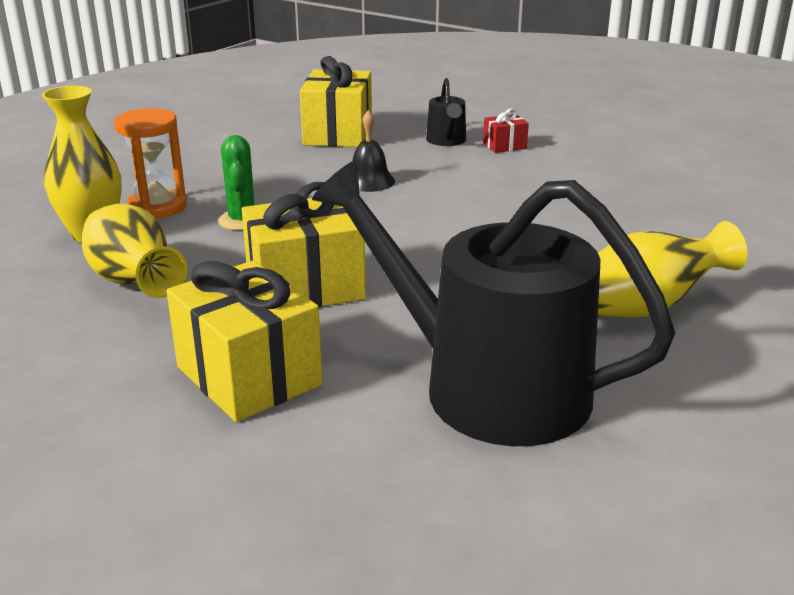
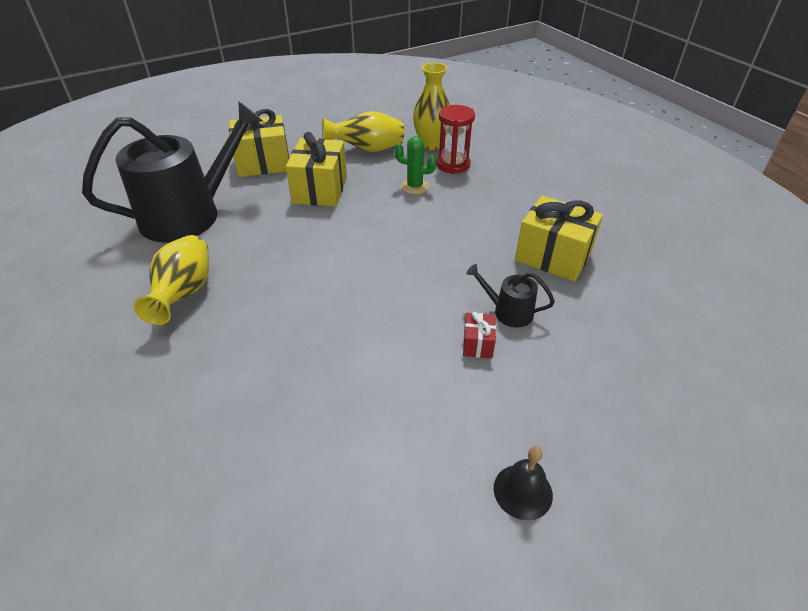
camera: 115 degrees right, 15 degrees up
(157, 207) = (453, 165): orange hourglass -> red hourglass
(369, 181) = (443, 245): black bell -> black bell (523, 491)

